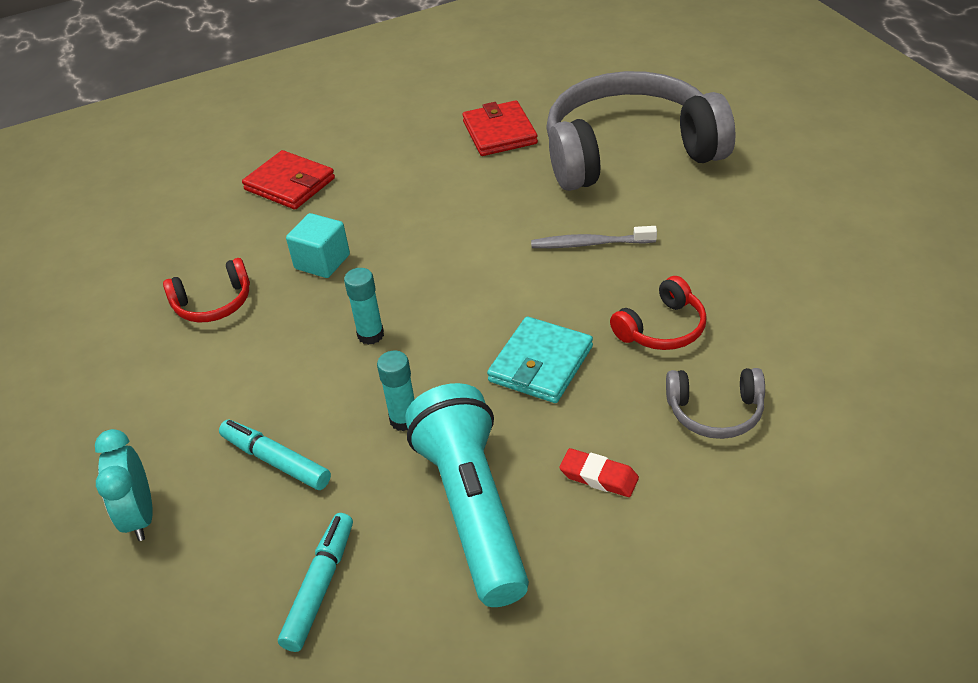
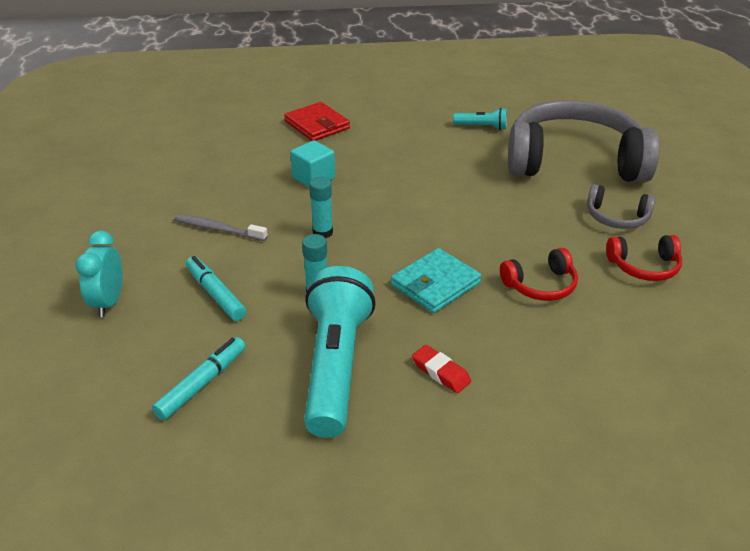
camera: 15 degrees right, 5 degrees down
(213, 303) = (227, 185): red headphones -> red headphones (644, 266)
(499, 132) = (482, 127): red wallet -> turquoise flashlight
(590, 244) = (513, 214): grey toothbrush -> grey toothbrush (218, 229)
(715, 412) = (554, 354): grey headphones -> grey headphones (616, 217)

